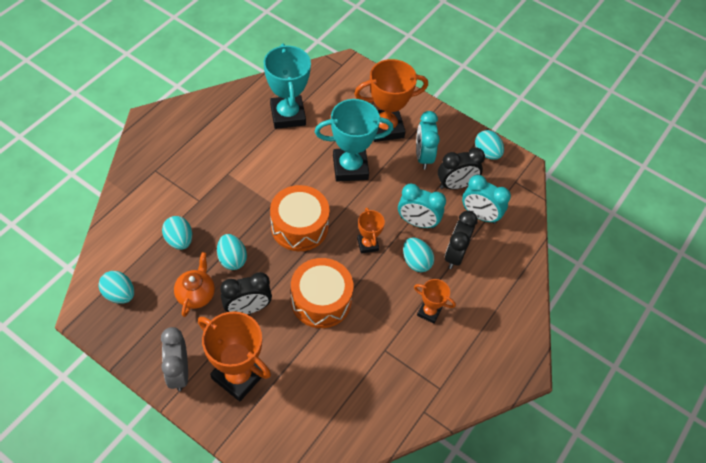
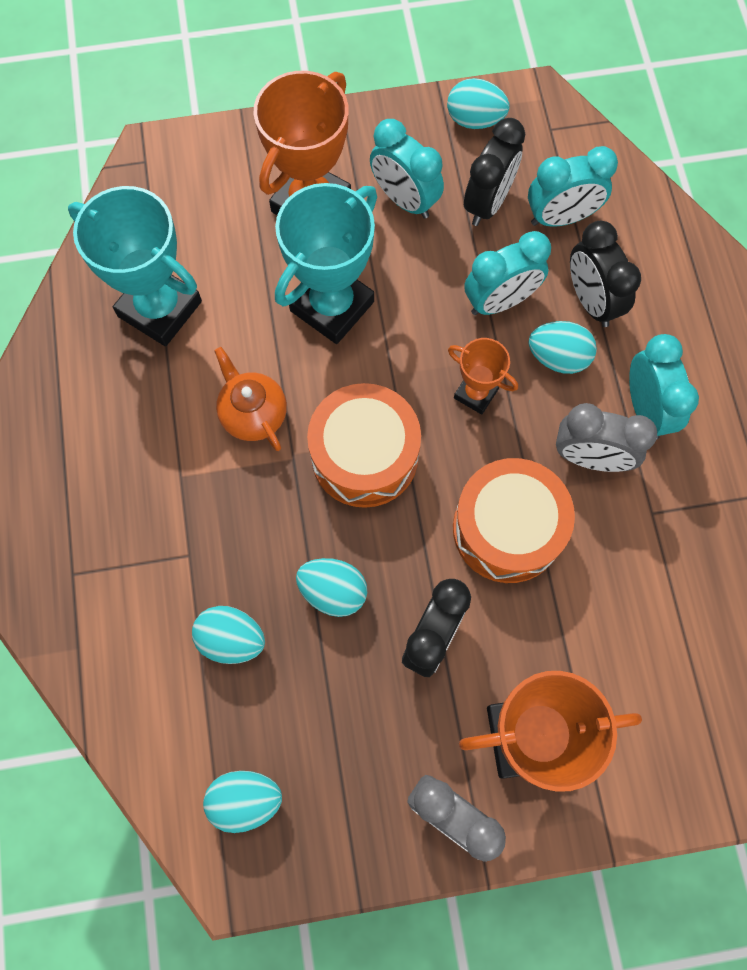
camera: 40 degrees left, 15 degrees up
(196, 294) = (345, 689): orange teapot -> orange teapot (253, 414)
(384, 307) = (590, 458): none -> grey clock
(429, 312) = (645, 409): orange trophy -> turquoise clock

